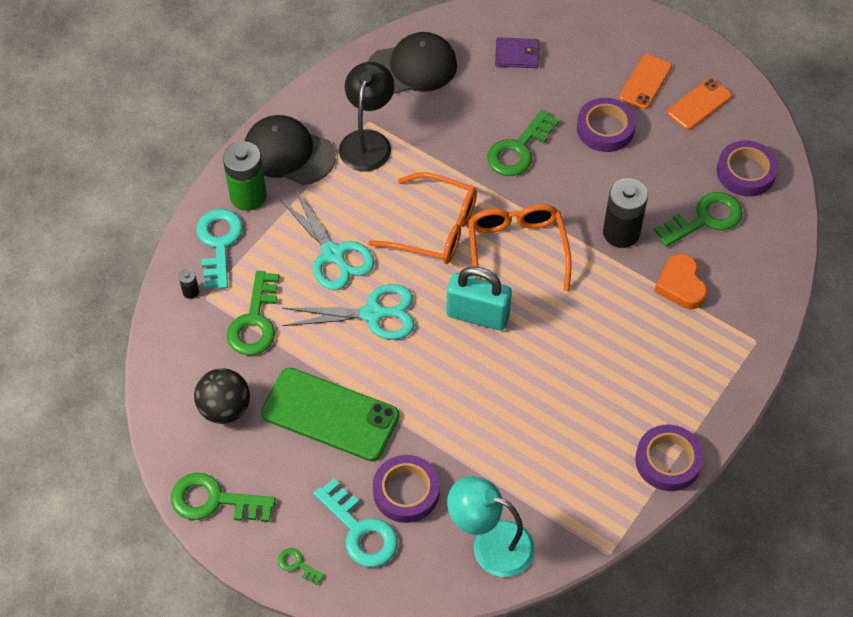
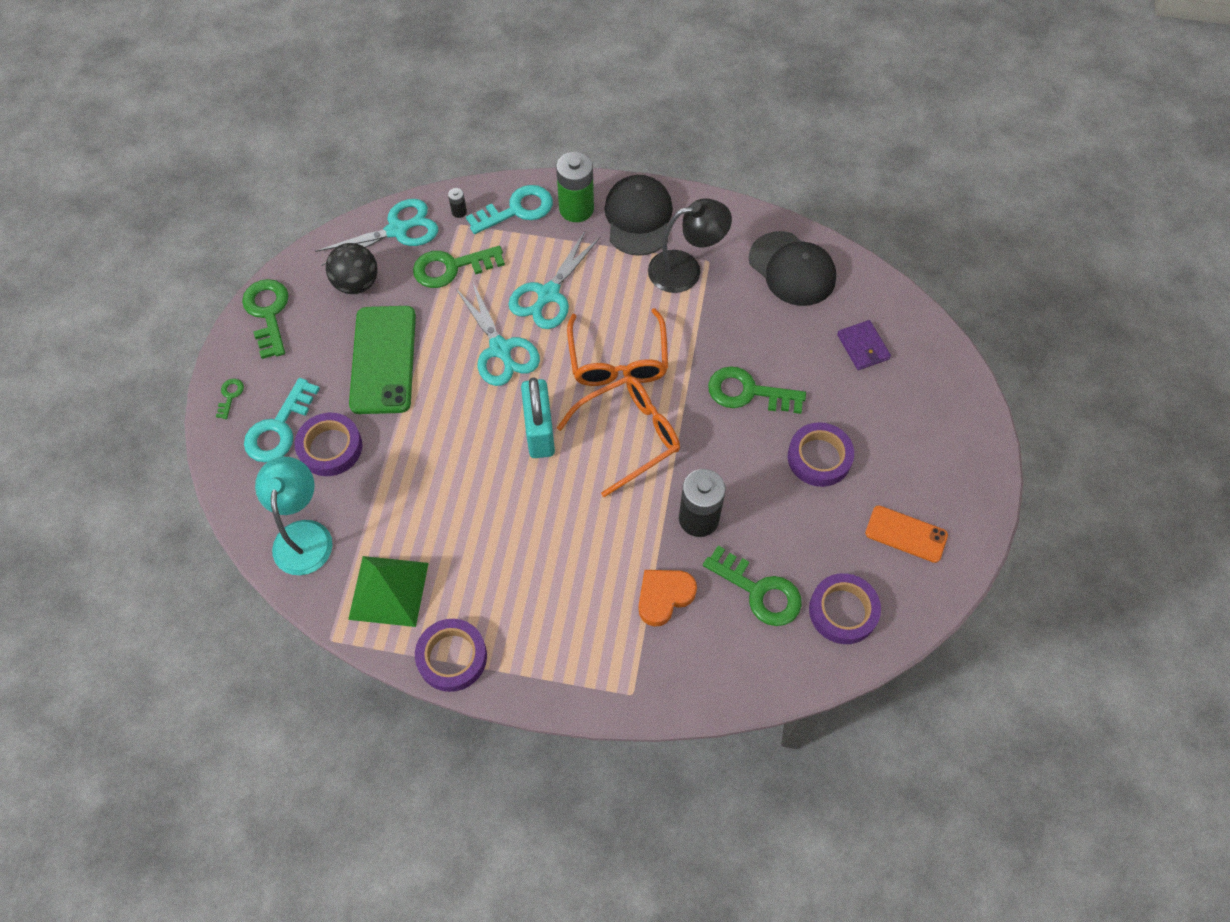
camera: 65 degrees right, 5 degrees up
(180, 351) = (398, 230): none -> turquoise scissors
(581, 490) = (388, 590): none -> green pyramid
(645, 82) = (903, 472): orange phone -> none

